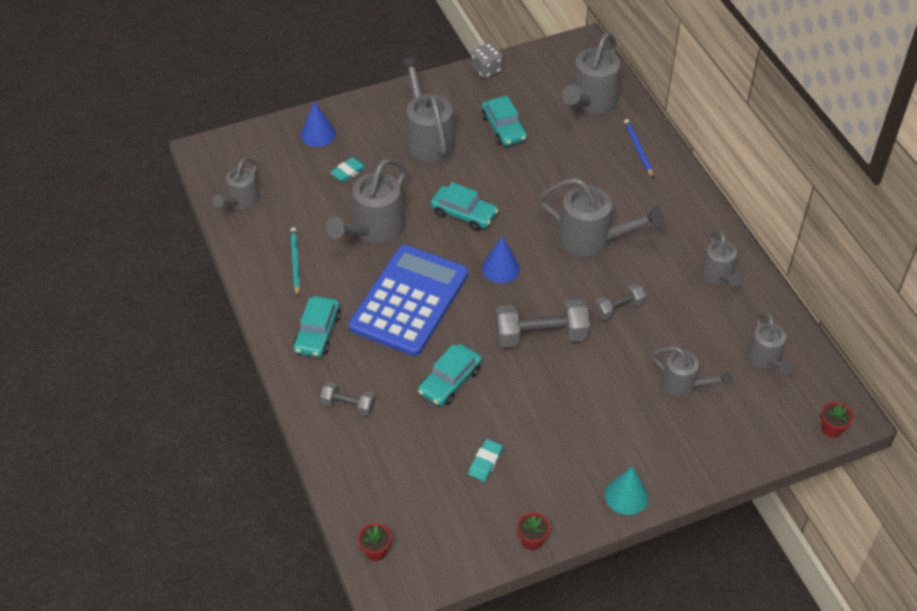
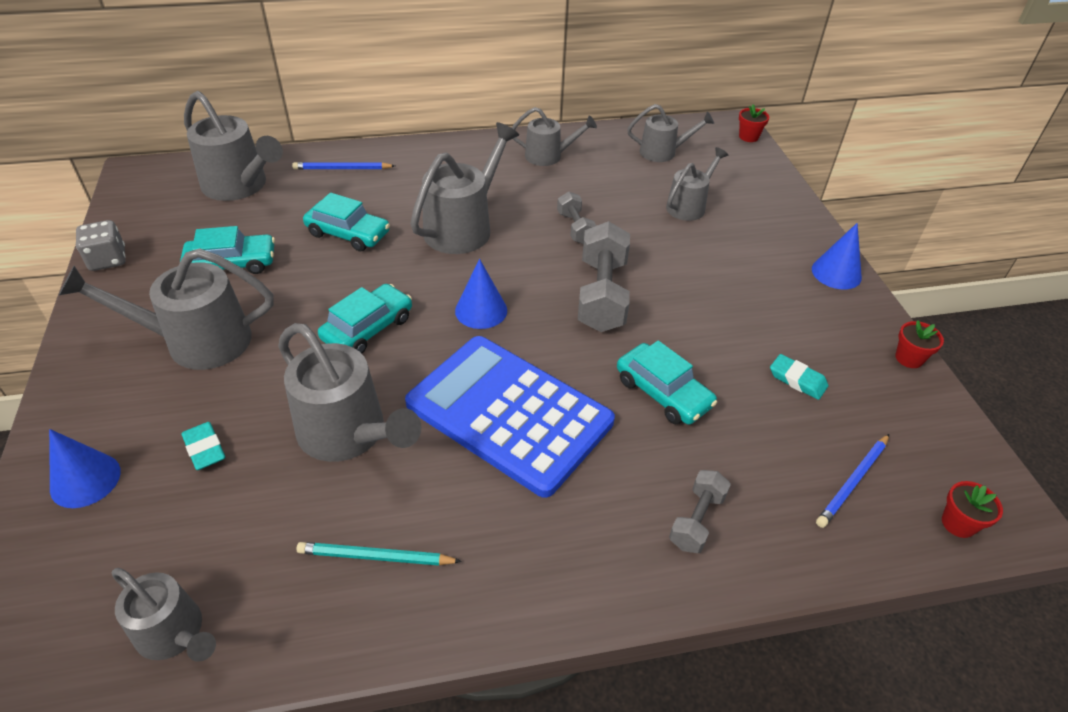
camera: 80 degrees left, 5 degrees down
(317, 333) = (543, 543): turquoise car -> turquoise car (348, 234)
(397, 492) = (853, 482): none -> blue pencil
(626, 495) = (836, 273): turquoise cone -> blue cone

